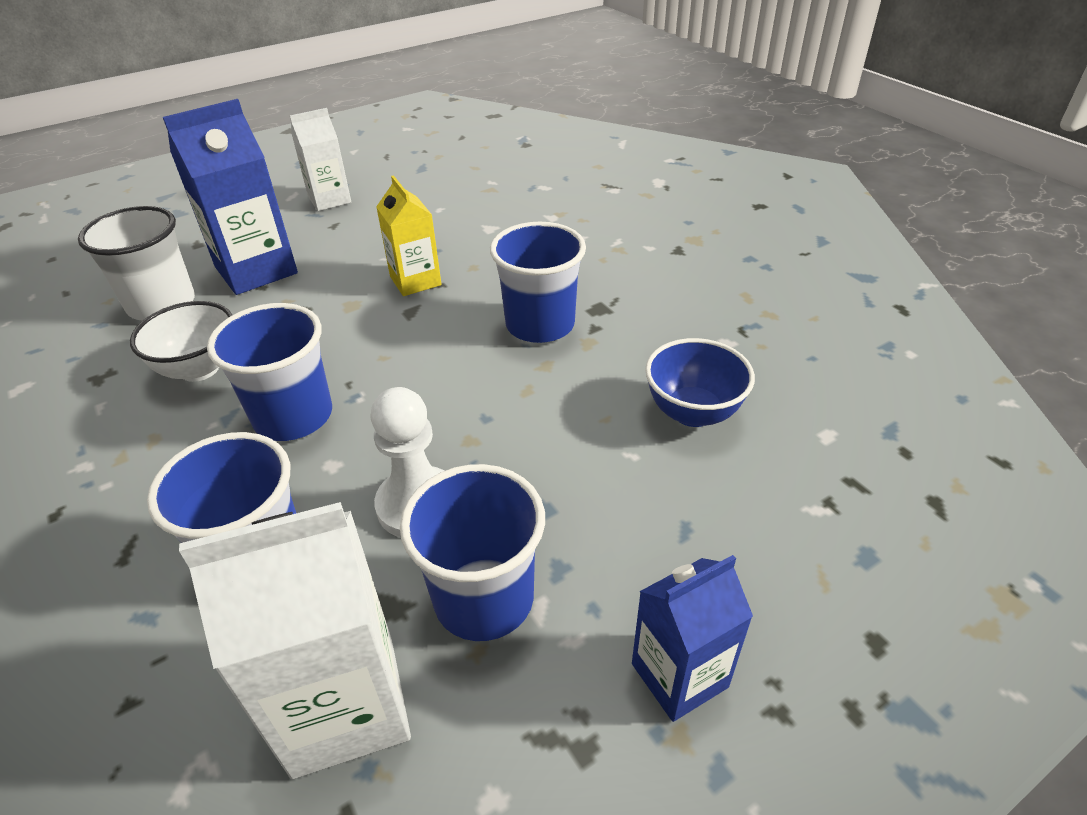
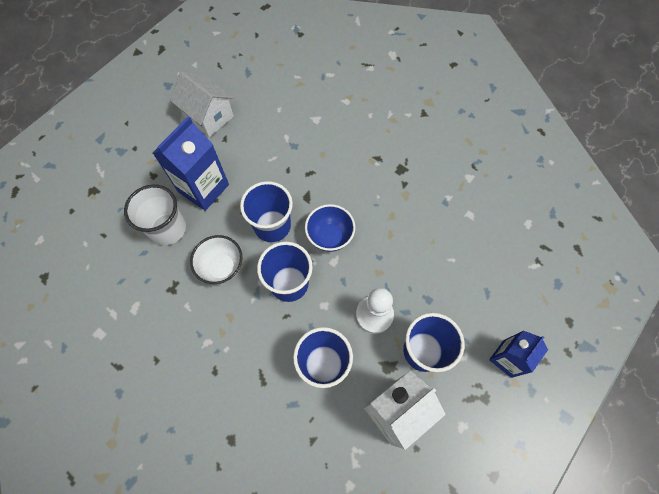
camera: 20 degrees left, 25 degrees up
(329, 200) = (208, 116): white carton -> white house
(415, 281) = (297, 173): yellow carton -> none
(540, 325) = (377, 189): blue cup -> blue cup (272, 226)
(693, 412) = (469, 227): blue bowl -> blue bowl (330, 237)

